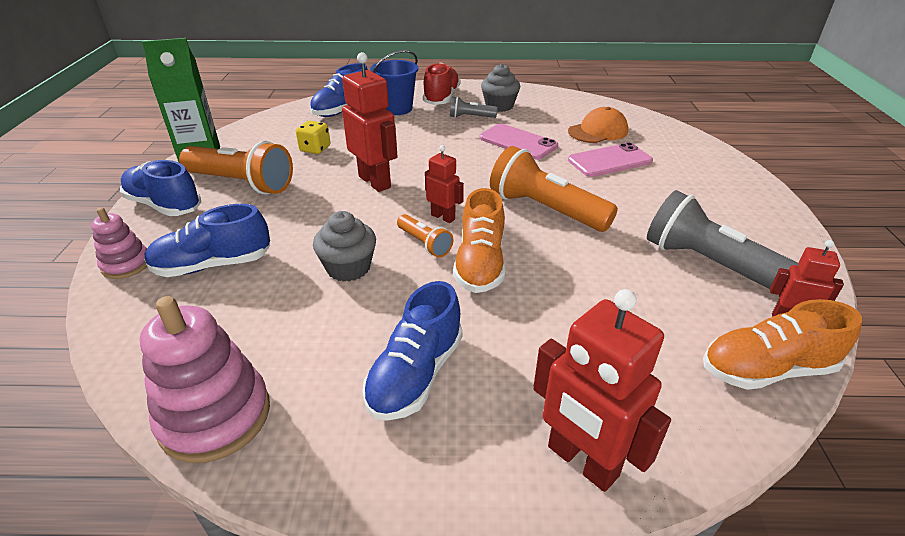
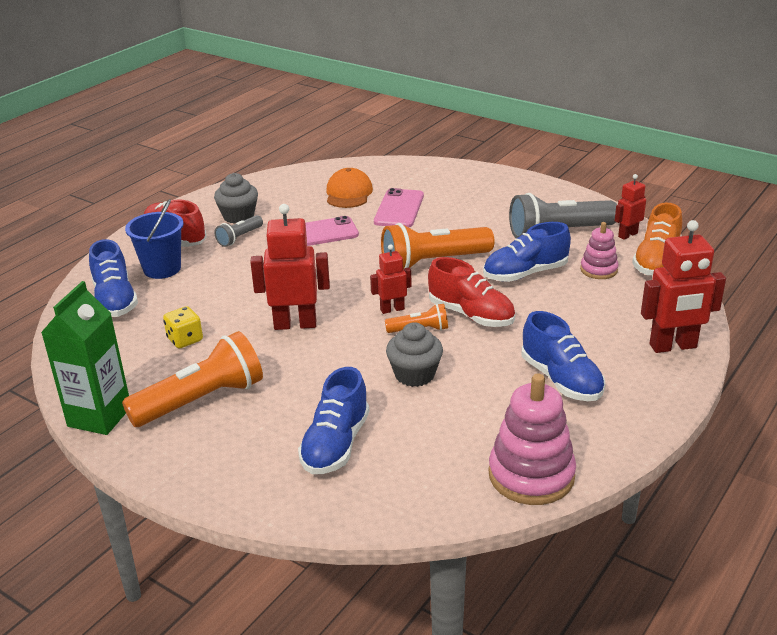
camera: 55 degrees left, 5 degrees down
(126, 264) = (279, 498): pink stacking toy -> pink stacking toy (598, 270)
(164, 205) = (186, 458): blue shoe -> blue shoe (525, 274)
(480, 264) = (471, 315): orange shoe -> red shoe

